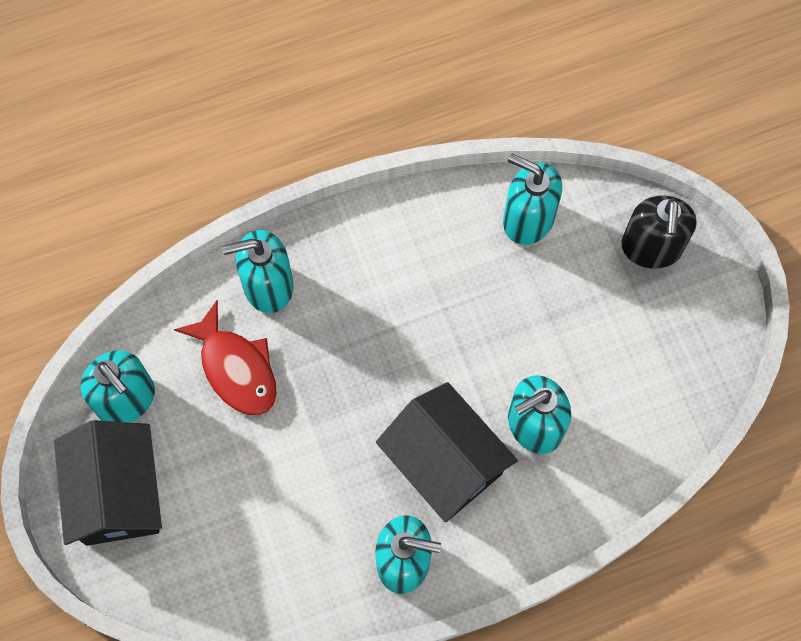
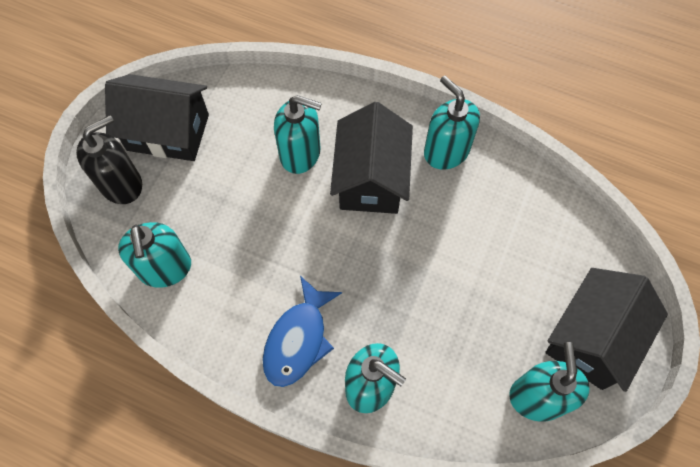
camera: 135 degrees left, 5 degrees down
(236, 368) = (444, 349): red fish -> none
(360, 266) = (298, 339): none -> blue fish
(674, 329) = (168, 132): none -> black house

